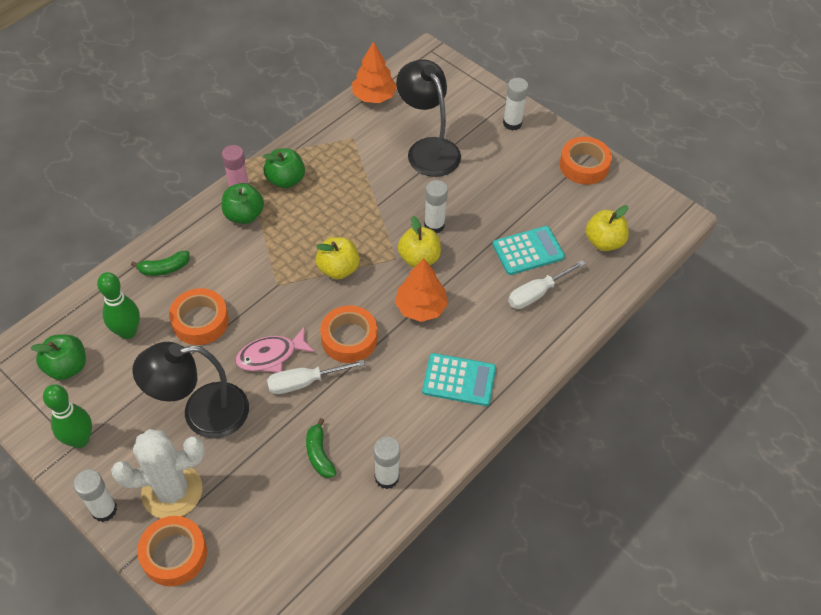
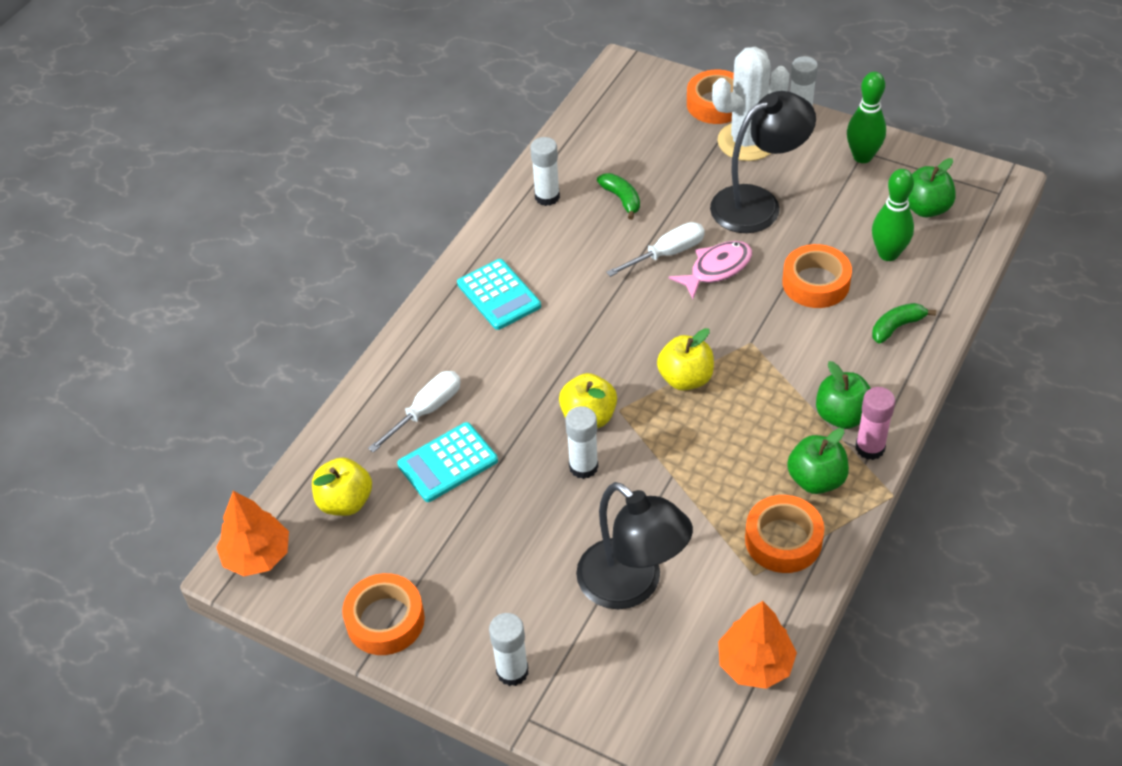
camera: 170 degrees right, 5 degrees down
(349, 338) = (637, 306): orange tape -> orange tape (783, 540)
(421, 307) = (566, 359): orange tree -> orange tree (257, 556)
(459, 380) = (498, 295): turquoise calculator -> turquoise calculator turned 120 degrees counterclockwise

